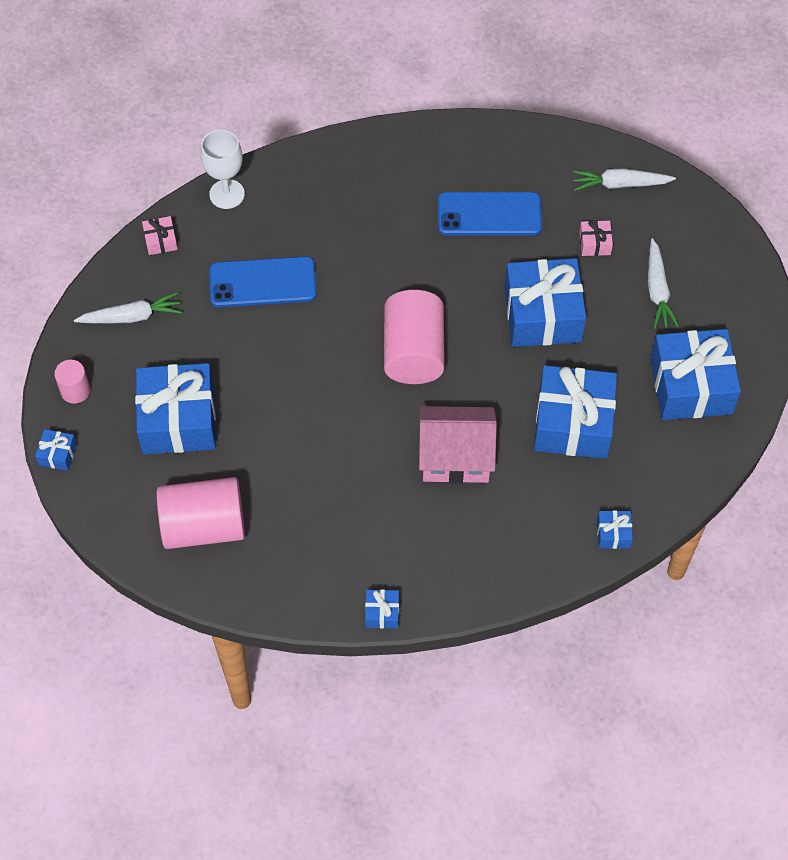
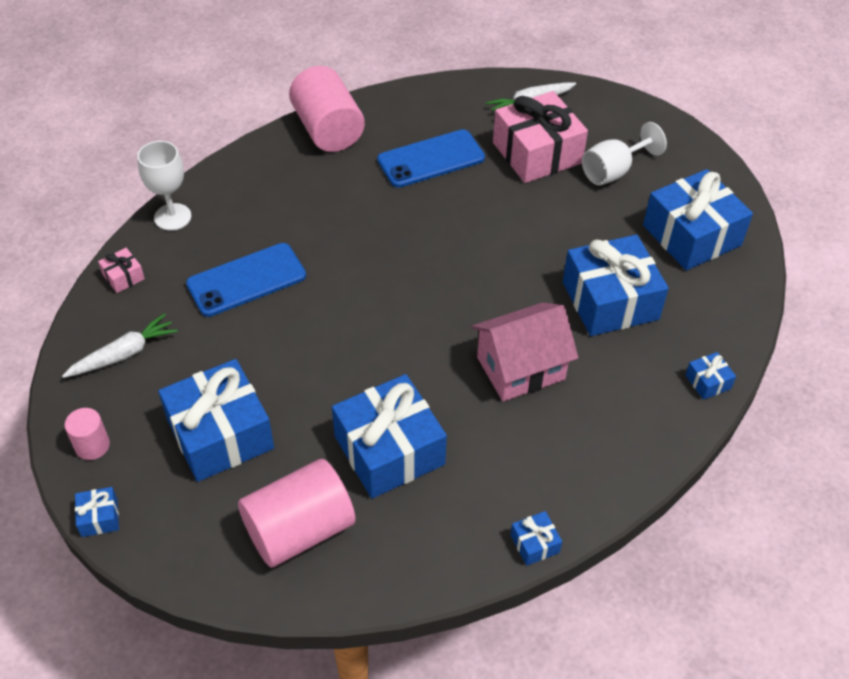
camera: 25 degrees left, 10 degrees down
(413, 352) = (427, 291): pink cylinder -> pink cylinder (328, 130)
(542, 315) = (527, 222): blue gift -> blue gift (389, 450)
(594, 243) = (537, 153): pink gift -> pink gift, size x2.36
(657, 290) = (613, 171): white carrot -> white goblet

